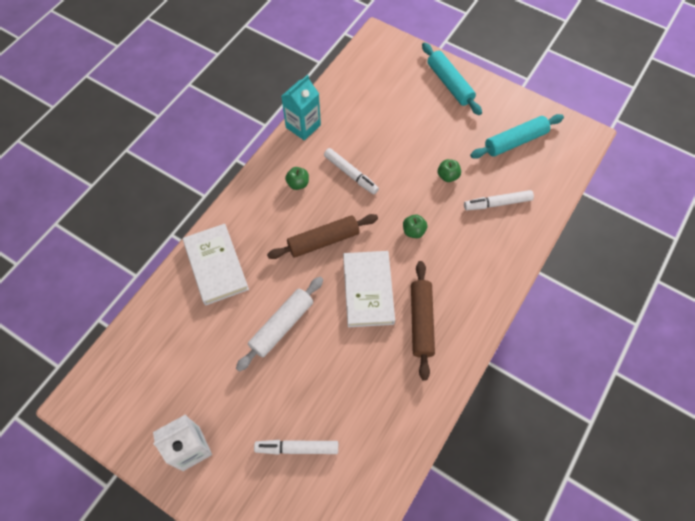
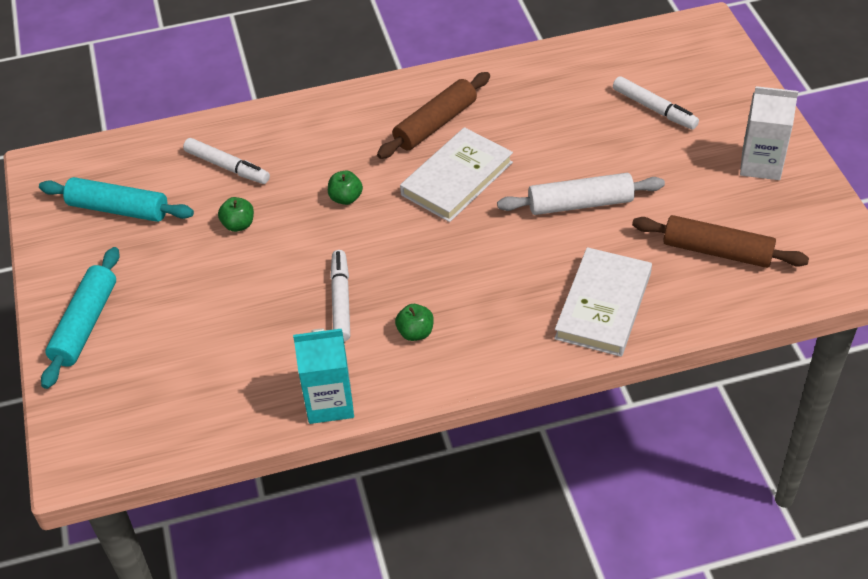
camera: 135 degrees left, 15 degrees down
(323, 241) = (453, 251): brown rolling pin -> brown rolling pin (717, 251)

